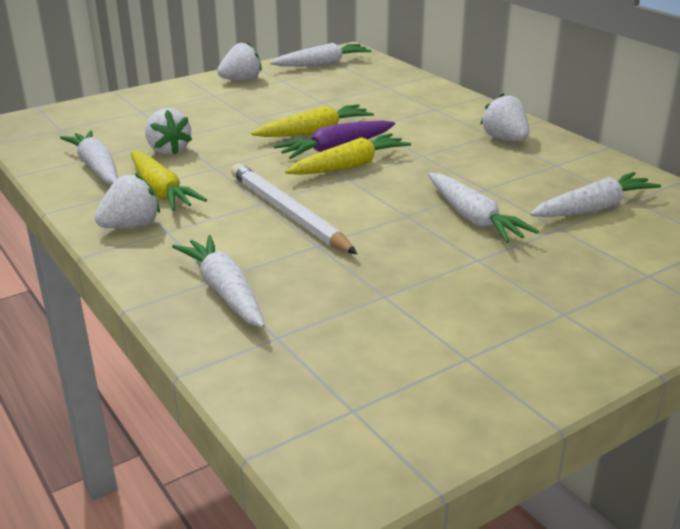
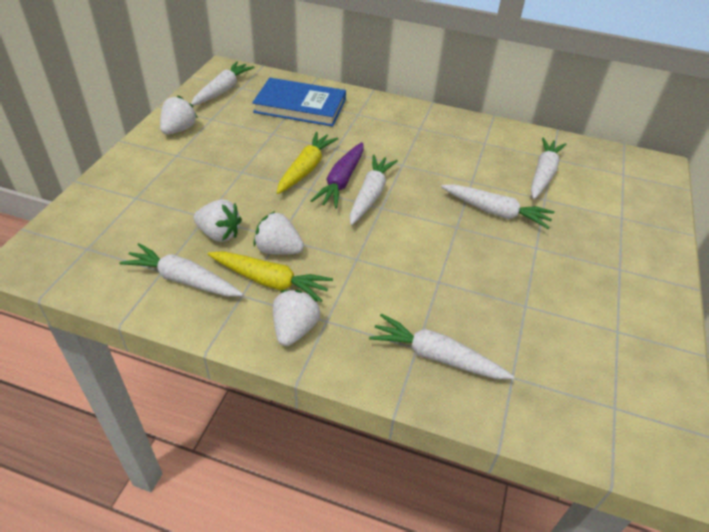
camera: 40 degrees left, 15 degrees up
(288, 213) = (385, 260): white pencil -> none
(349, 166) = (370, 195): yellow carrot -> white carrot
(381, 90) = (300, 106): none -> blue book
(505, 139) = (432, 129): white strawberry -> white strawberry (278, 249)

